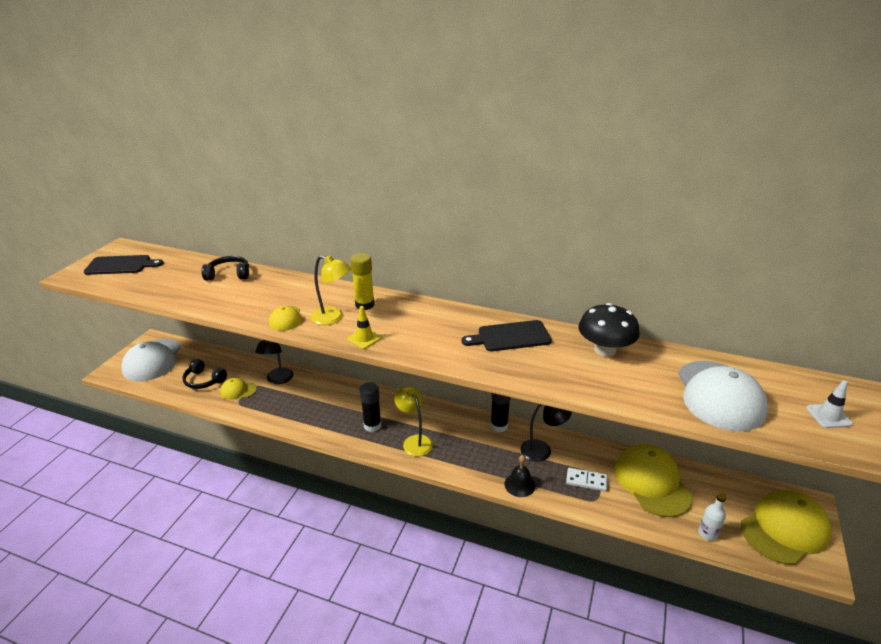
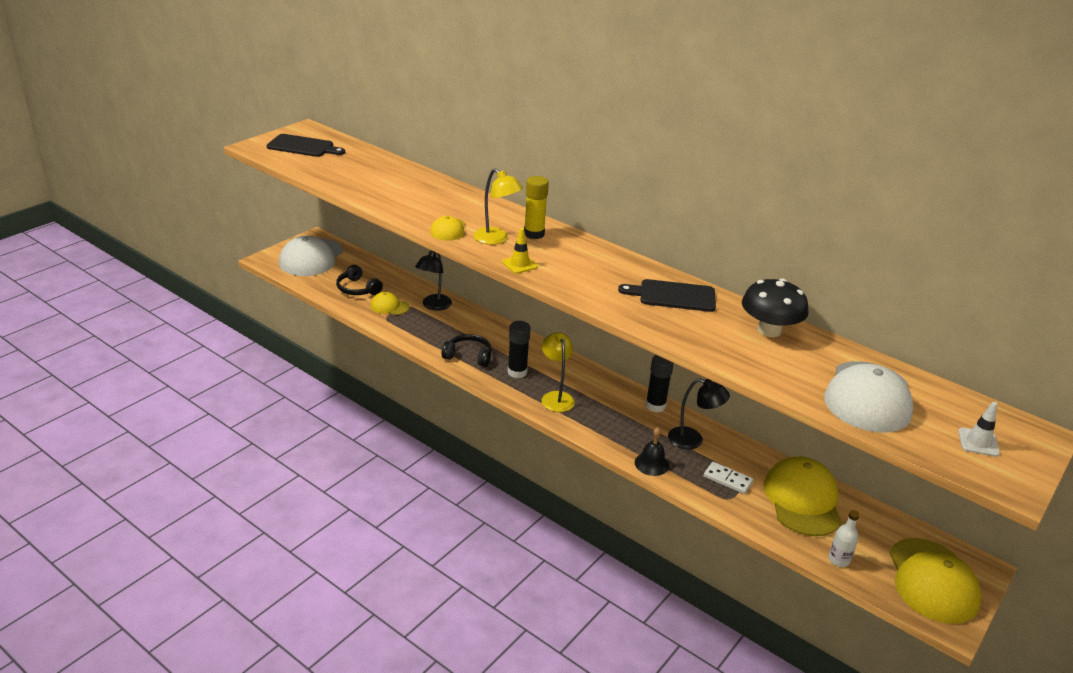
camera: 15 degrees right, 0 degrees up
(229, 274) = (406, 177): black headphones -> black headphones (468, 356)
(784, 529) = (932, 581): yellow cap -> yellow cap turned 105 degrees clockwise

